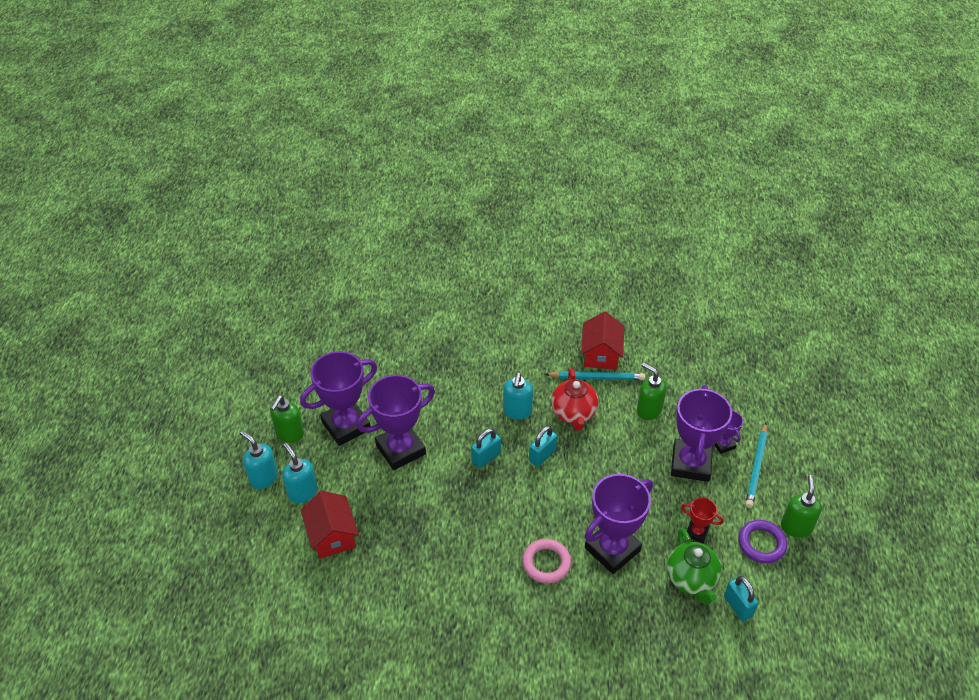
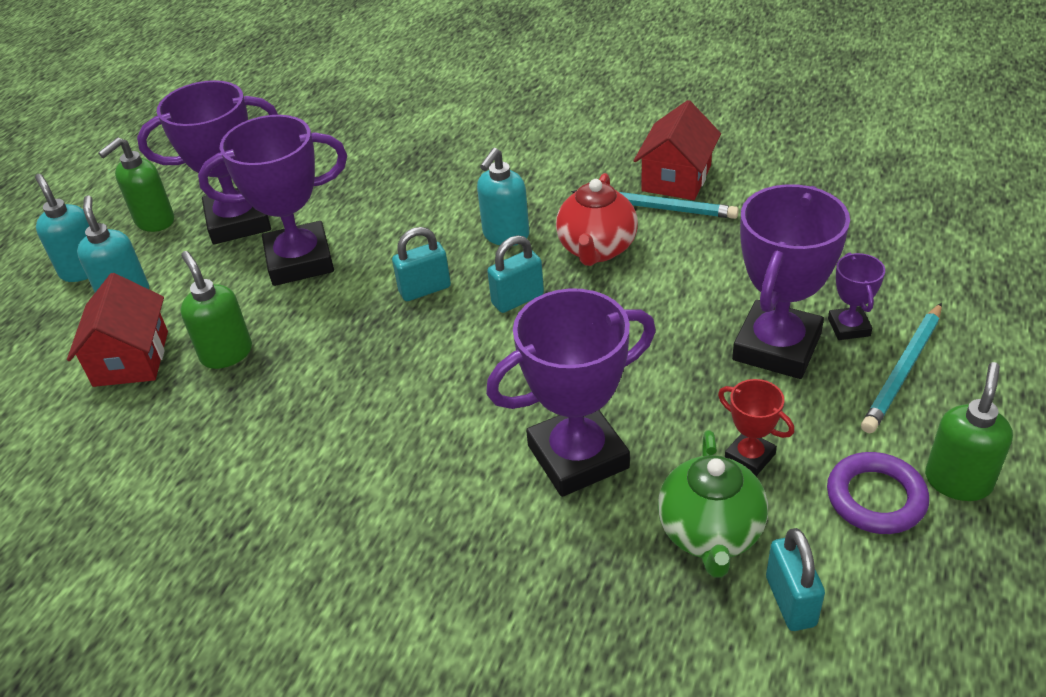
camera: 20 degrees right, 5 degrees down
(546, 563) = (449, 457): pink ring -> none
(648, 410) = (728, 261): green soap dispenser -> green soap dispenser (226, 353)

